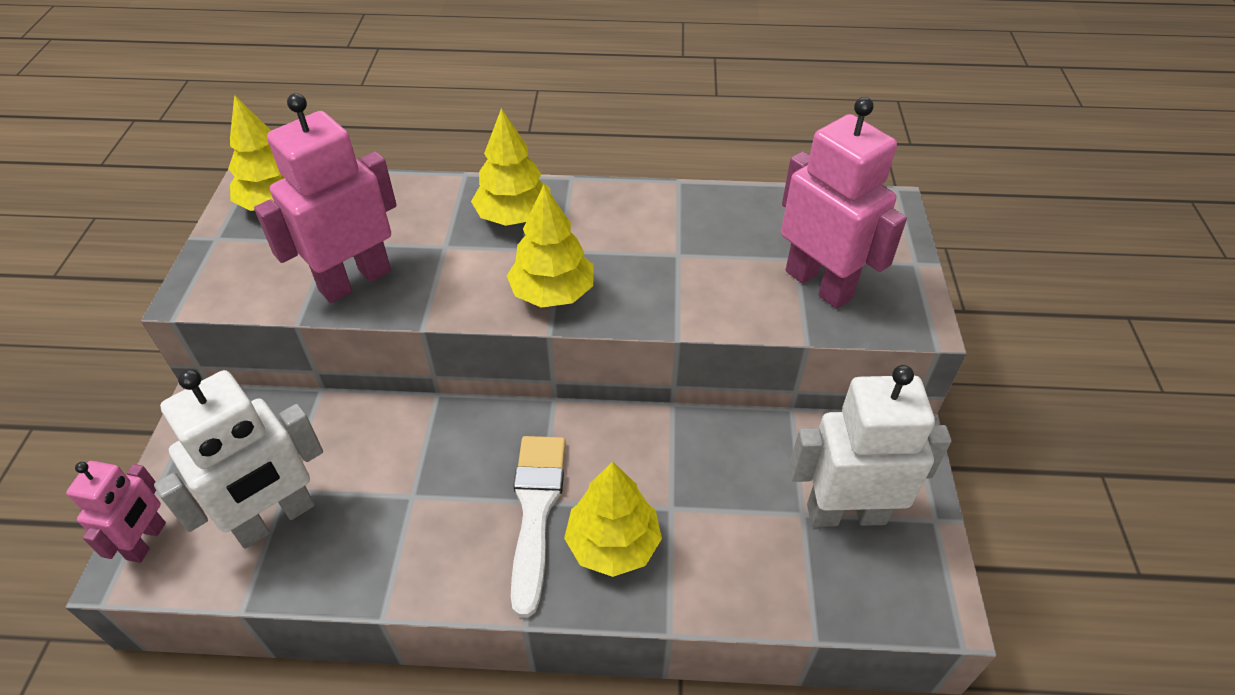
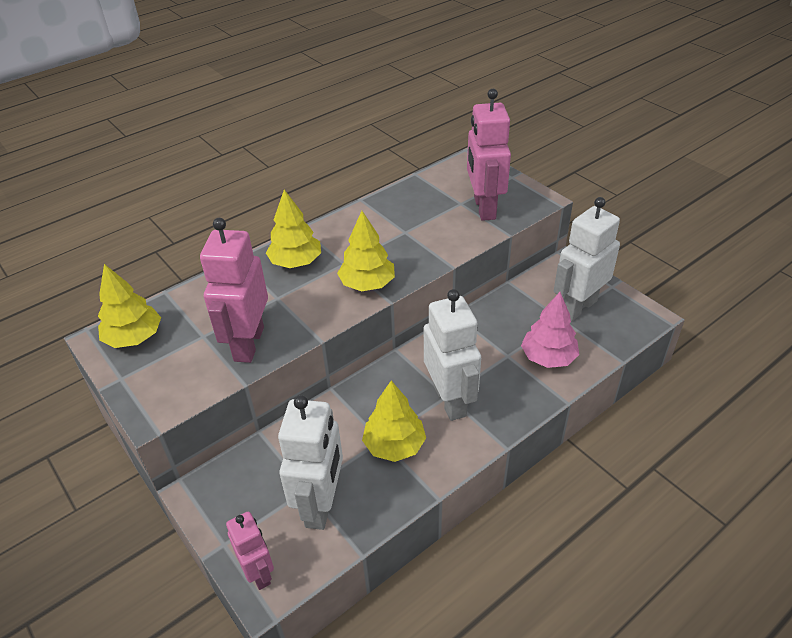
camera: 40 degrees left, 5 degrees down
(536, 511) = (450, 400): white brush -> white robot
(613, 544) = (501, 387): yellow tree -> yellow tree (394, 445)
(718, 551) = (548, 357): none -> pink tree
(819, 284) = (484, 208): pink robot -> pink robot turned 105 degrees counterclockwise

